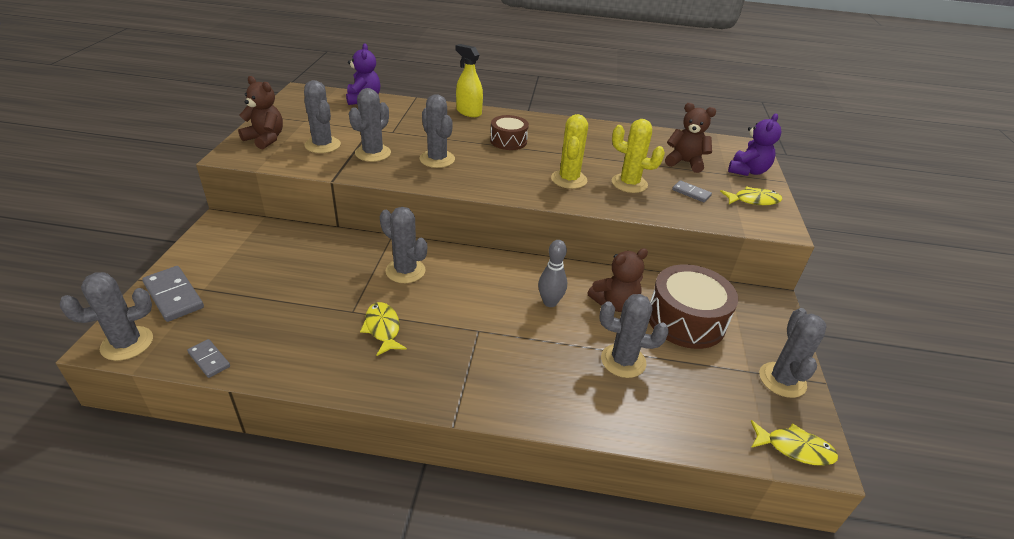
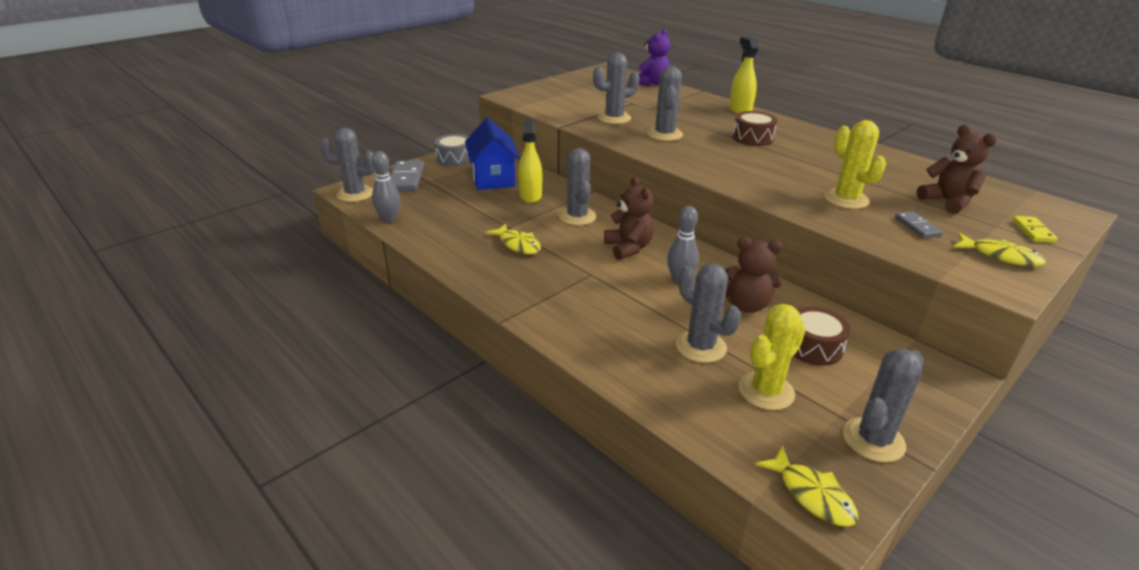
camera: 40 degrees right, 5 degrees down
(207, 247) = (454, 159): none -> grey drum
(209, 360) = (389, 219): grey domino -> grey bowling pin
(265, 139) = (542, 92): brown teddy bear -> brown teddy bear (628, 248)
(277, 257) = (493, 178): none -> blue house
(322, 145) = (580, 104): grey cactus -> none
(337, 264) = (530, 195): none -> yellow spray bottle
(383, 328) = (518, 245): yellow fish -> yellow fish turned 120 degrees clockwise
(569, 179) = (778, 179): yellow cactus -> yellow cactus (766, 391)
(686, 320) = (813, 347): brown drum -> brown drum, size x0.60
(747, 171) = (1033, 231): purple teddy bear -> yellow domino

